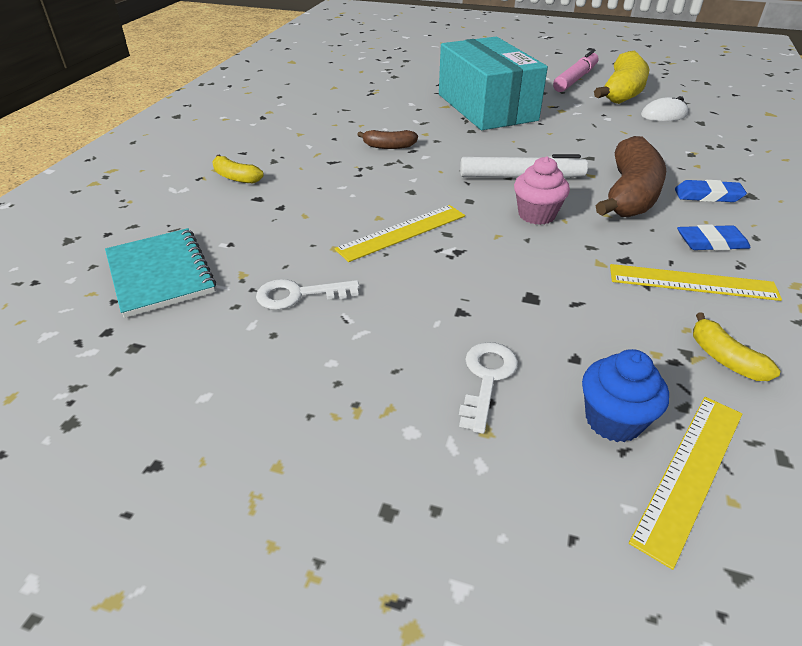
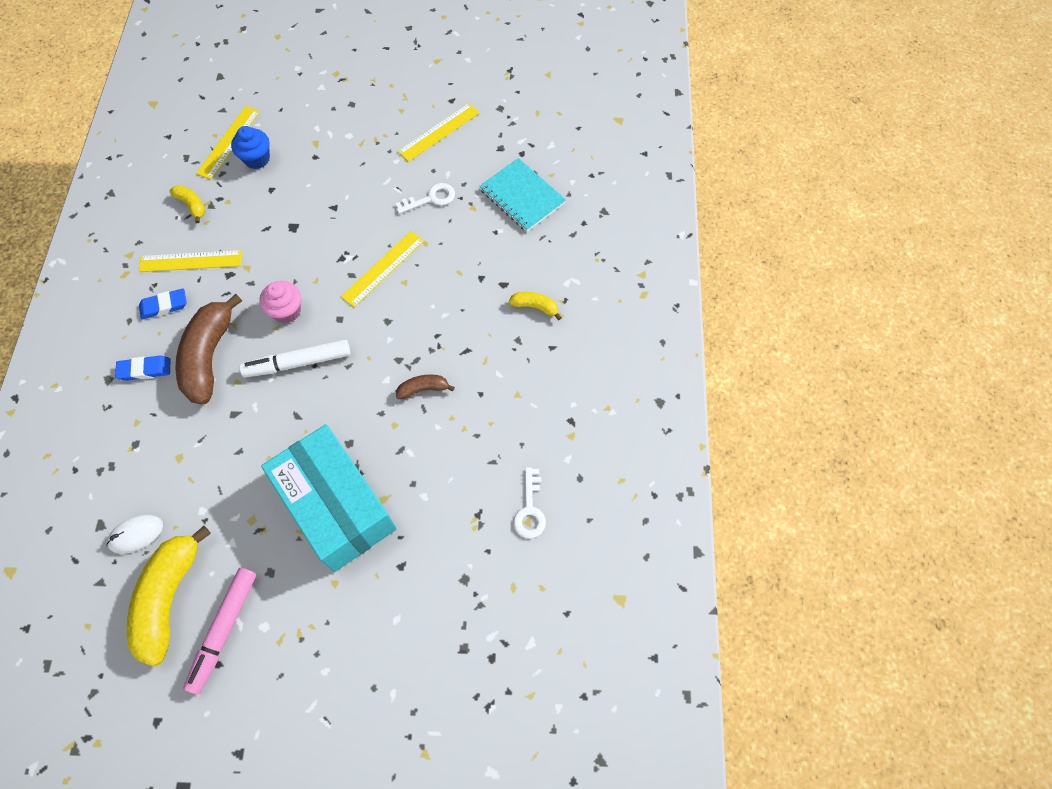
camera: 165 degrees right, 25 degrees up
(224, 397) = (439, 132): none -> yellow ruler
(486, 378) = (316, 168): white key -> white key (530, 509)

